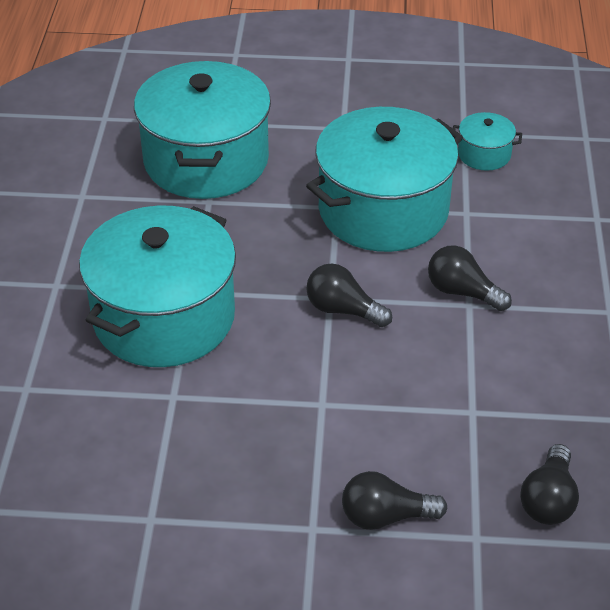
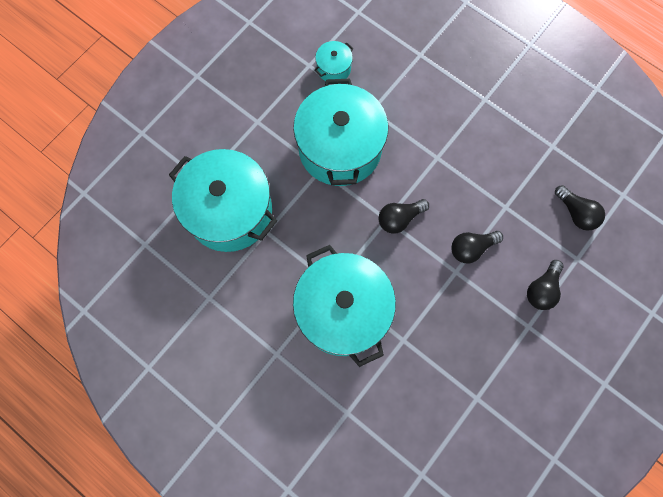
camera: 55 degrees left, 30 degrees up
(462, 292) = (426, 154): black light bulb -> black light bulb (471, 248)

